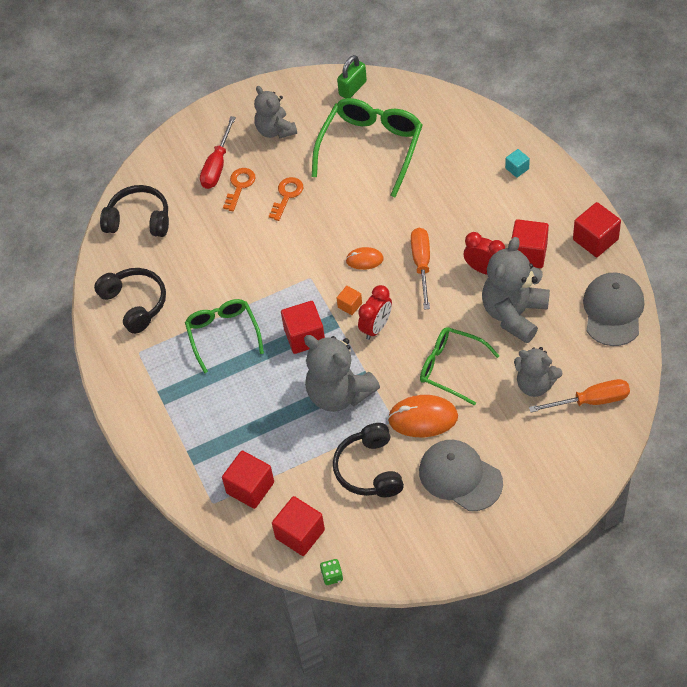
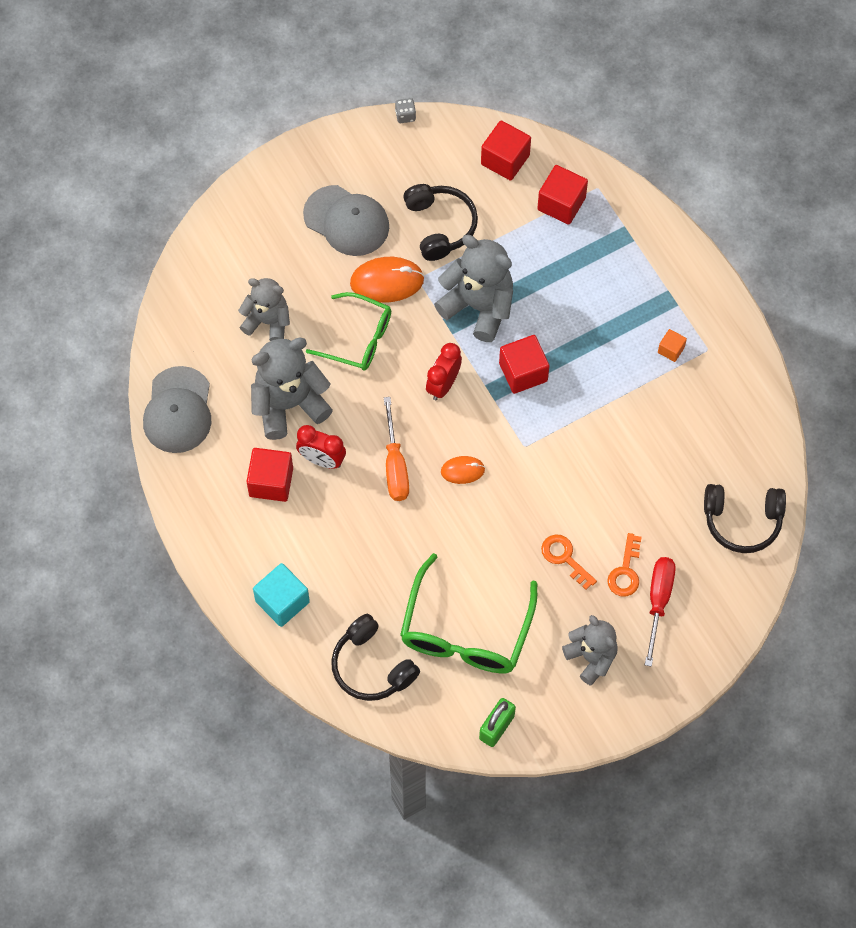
camera: 170 degrees right, 10 degrees up
(135, 304) = (724, 408): black headphones -> black headphones (372, 666)
(223, 334) = (615, 372): green glasses -> none
(287, 196) = (565, 558): orange key -> orange key turned 120 degrees clockwise
(332, 576) = (469, 121): green dice -> none
(350, 305) = (475, 411): orange cube -> orange cube (671, 350)
(397, 585) = (405, 115): none -> grey dice
(514, 314) = (289, 404): grey teddy bear -> grey teddy bear turned 135 degrees counterclockwise
(517, 168) = (282, 601): turquoise cube -> turquoise cube, size x1.85
(591, 401) = (209, 304): orange screwdriver -> none
(595, 239) = (192, 502): red cube -> none

